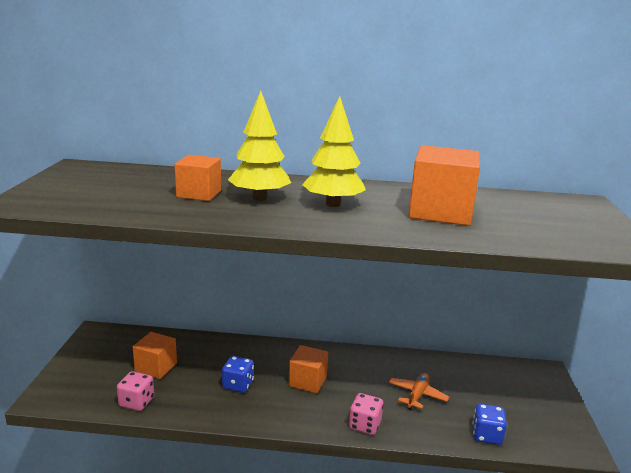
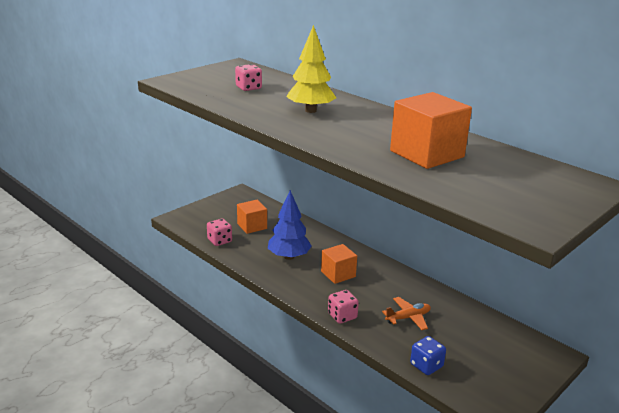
camera: 40 degrees right, 5 degrees up
(143, 189) = (248, 88): none -> pink dice
(199, 194) = (277, 98): orange cube -> none
(238, 385) = (289, 257): blue dice -> blue tree
(333, 204) = (353, 127): yellow tree -> none

